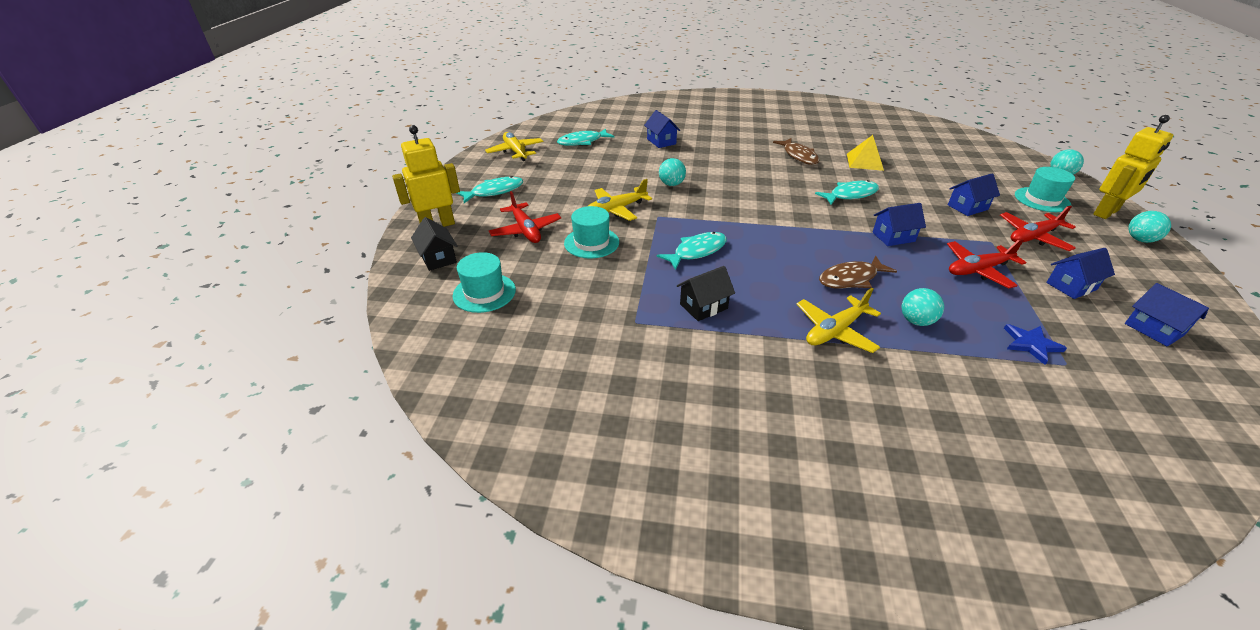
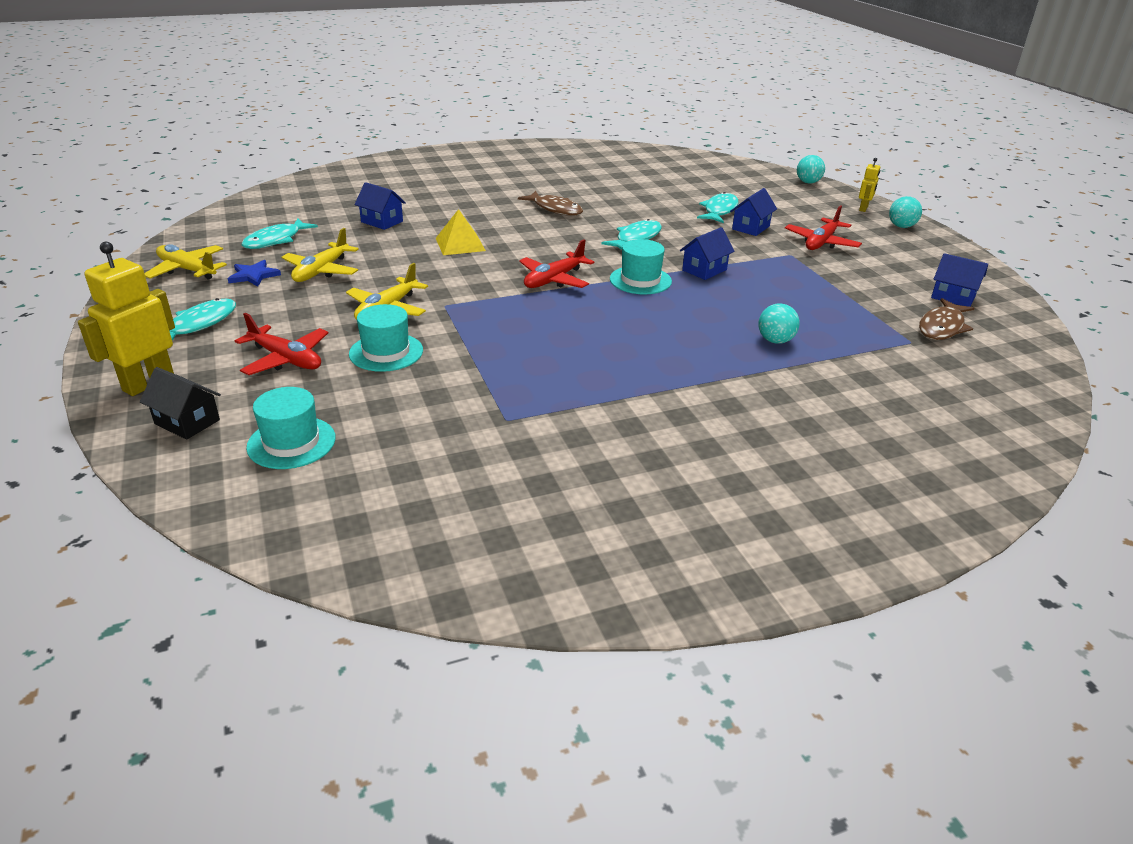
camera: 30 degrees left, 5 degrees down
(671, 184) = (433, 267): turquoise ball -> none
(697, 251) = (518, 331): turquoise fish -> turquoise fish (719, 210)
(703, 306) = (568, 383): black house -> none
(835, 331) = (712, 370): yellow plane -> yellow plane (321, 271)
(851, 279) = (693, 318): brown fish -> brown fish (942, 327)
(864, 162) = (627, 202): yellow pyramid -> yellow pyramid (460, 244)
(978, 270) = (796, 282): red plane -> red plane (554, 280)
(1031, 344) = (876, 334): blue star -> blue star (253, 275)
(1042, 200) = (807, 208): turquoise hat -> turquoise hat (640, 280)
(1071, 286) = (875, 277): blue house -> none
(1106, 213) = (863, 209): yellow robot -> yellow robot, size x0.52

